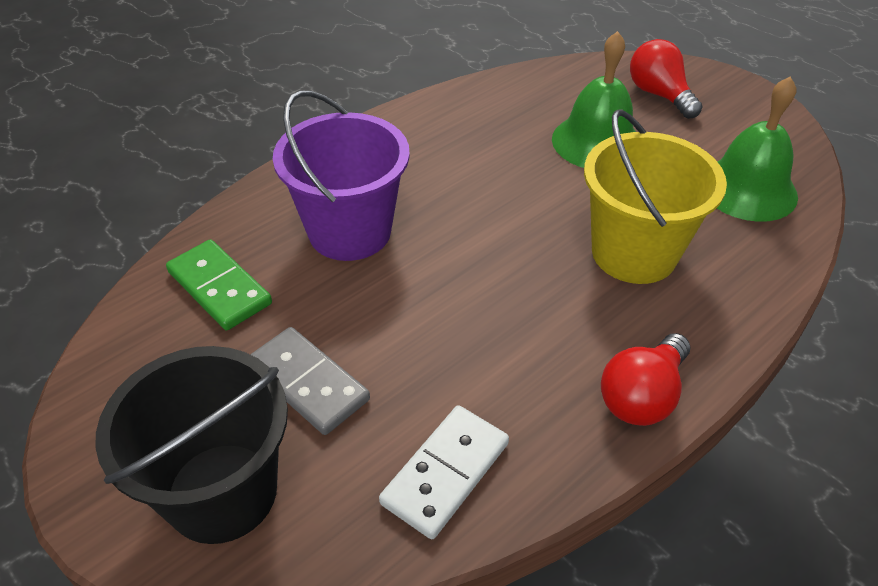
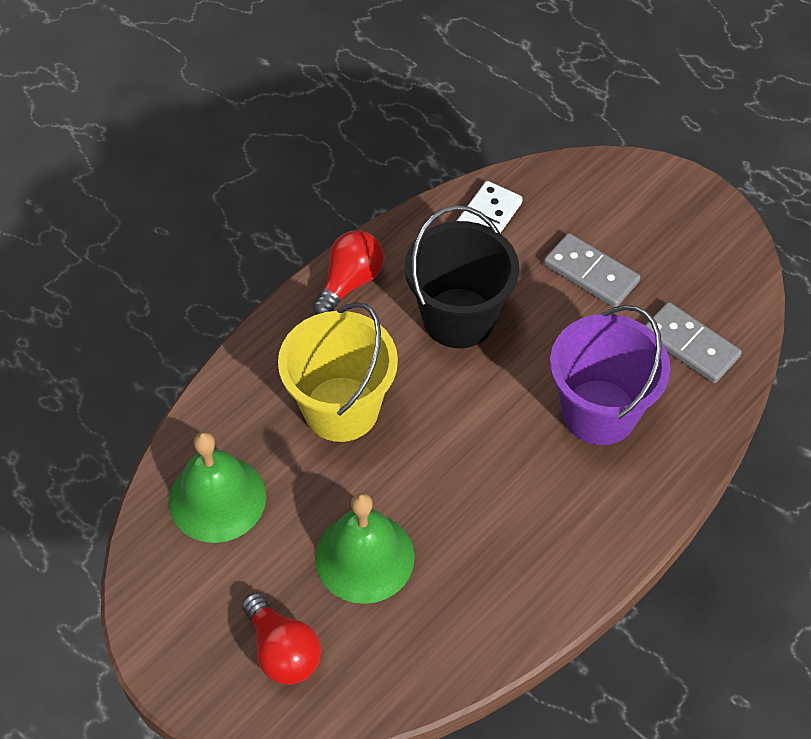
camera: 175 degrees right, 10 degrees up
(219, 287) = (690, 345): green domino -> grey domino
(222, 492) = (621, 202): black bucket -> black bucket (458, 318)

